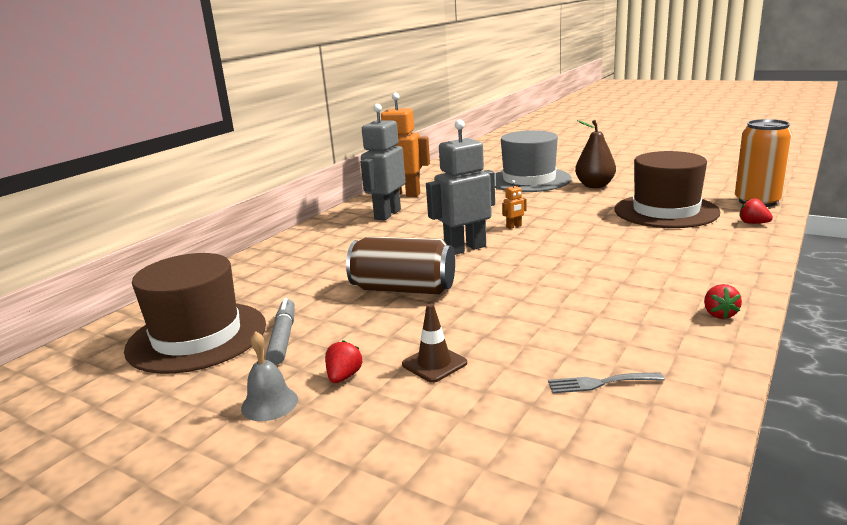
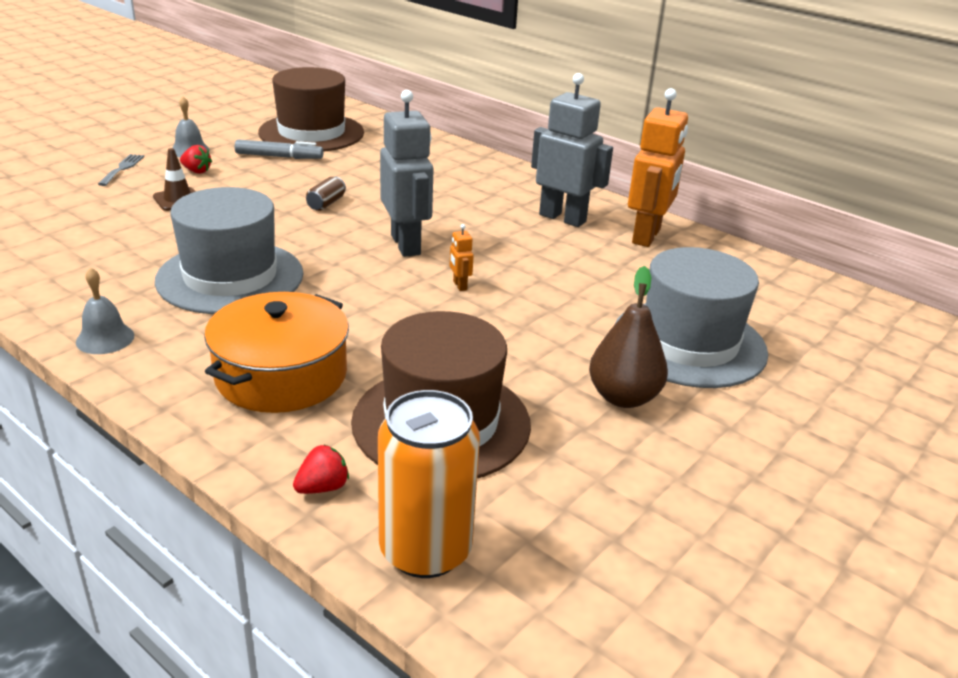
camera: 95 degrees right, 10 degrees up
(403, 289) = (326, 204): brown can -> brown can, size x0.44
(575, 294) = (230, 277): none -> grey hat
(600, 383) = (76, 250): grey fork -> grey fork (122, 168)
(678, 250) = (281, 375): none -> orange pot
(719, 314) = (105, 338): red strawberry -> grey bell

